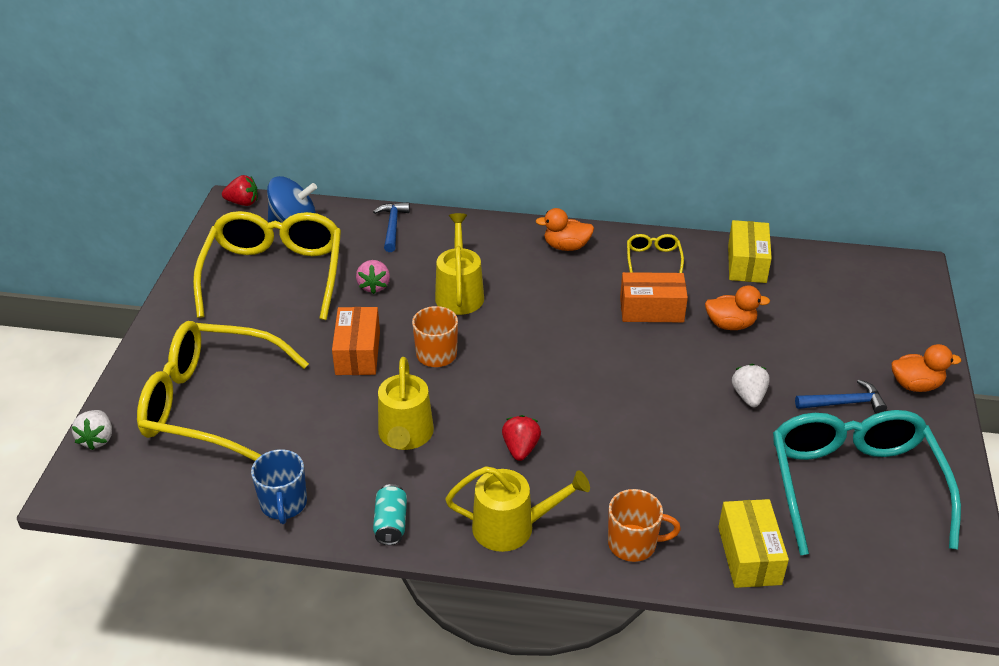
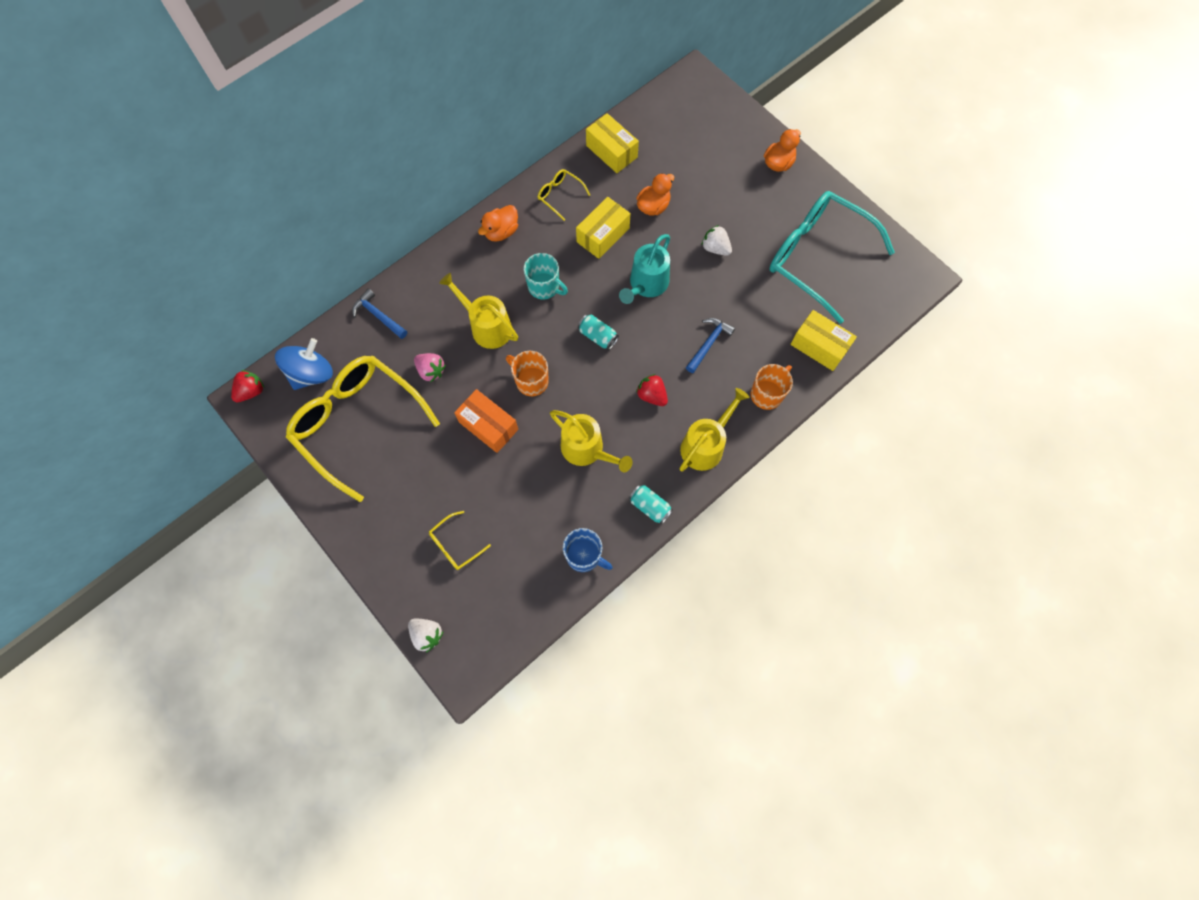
camera: 50 degrees left, 30 degrees up
(209, 403) = (455, 545): yellow glasses -> yellow glasses, size x0.41
(539, 370) = (598, 336): none -> turquoise can
(546, 305) = (544, 287): none -> turquoise mug
(639, 370) = (646, 284): none -> turquoise watering can
(651, 309) = (603, 235): orange box -> yellow box
(844, 403) = (760, 208): blue hammer -> blue hammer (708, 343)

